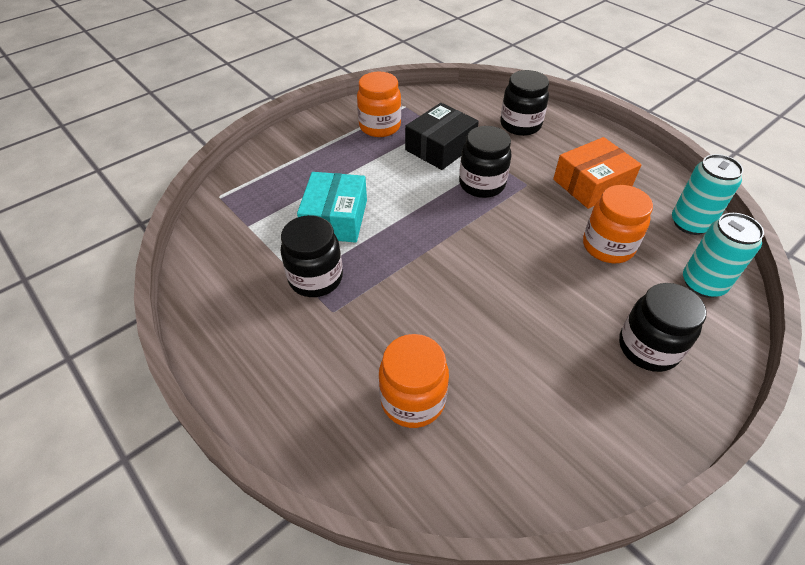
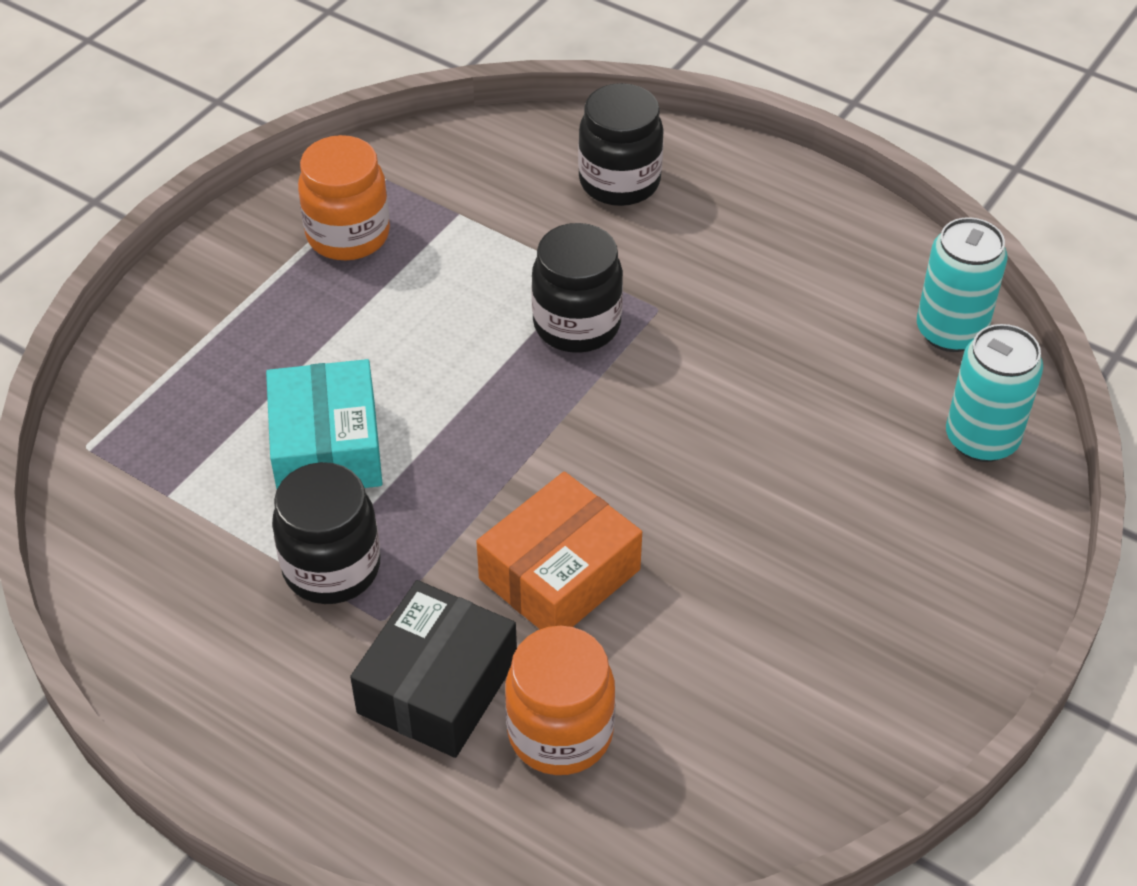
camera: 15 degrees left, 0 degrees up
(440, 147) = (480, 260): black box -> black box (437, 686)
(591, 184) = (773, 286): orange box -> orange box (559, 574)
(607, 246) = (819, 403): orange jar -> none
(648, 348) = (908, 567): black jar -> none

